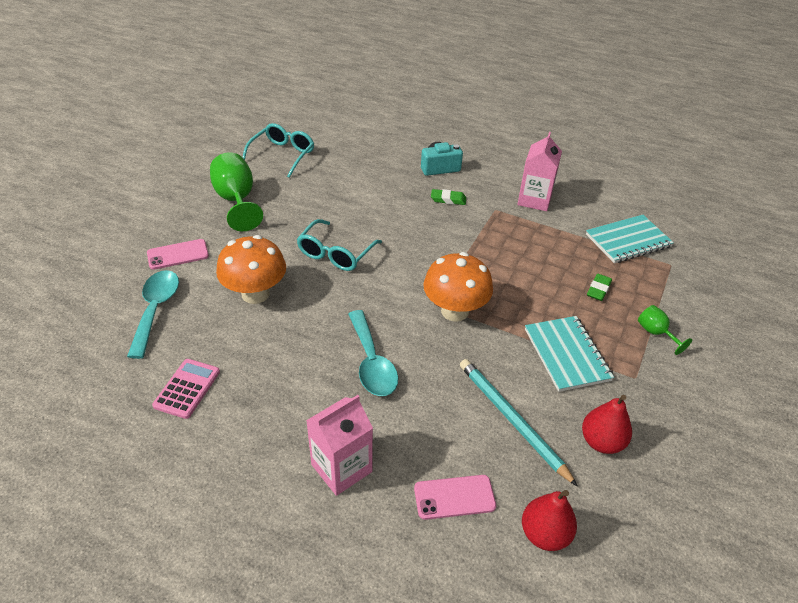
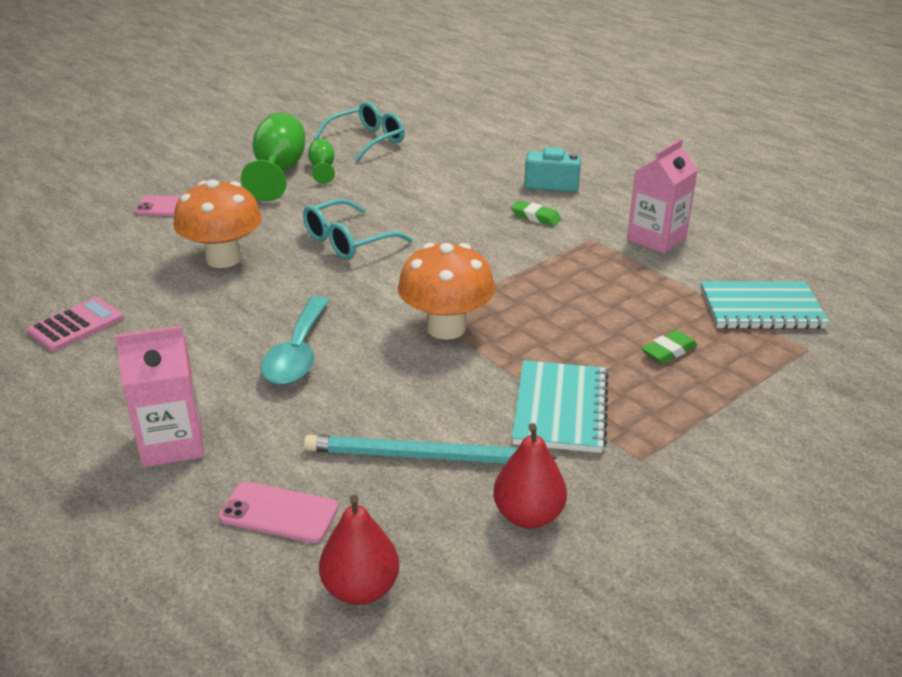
camera: 25 degrees right, 10 degrees down
(156, 309) = (108, 249): turquoise spoon -> none
(512, 420) = (423, 456): turquoise pencil -> turquoise pencil turned 75 degrees counterclockwise
(656, 333) = (716, 419): green goblet -> green goblet (322, 169)

